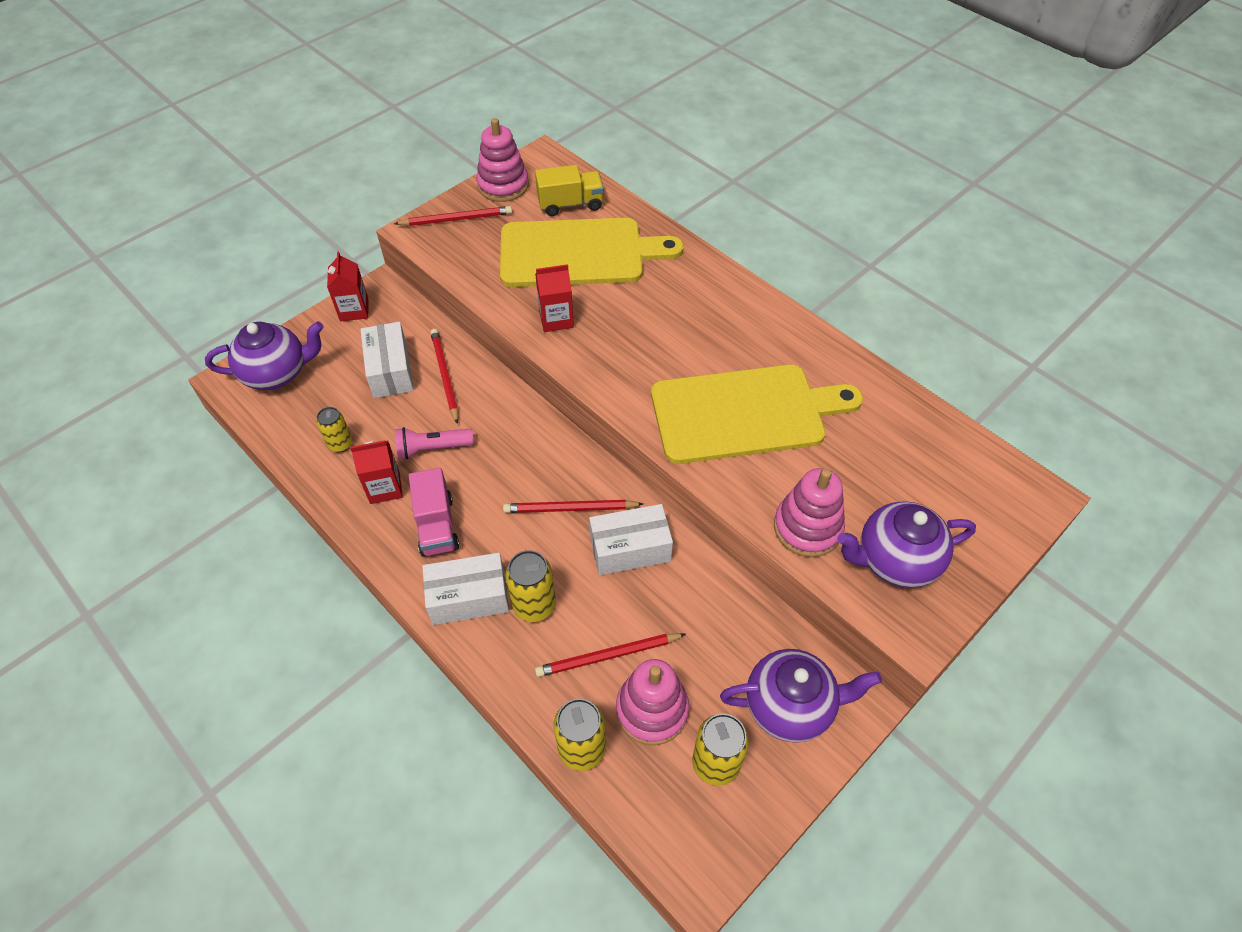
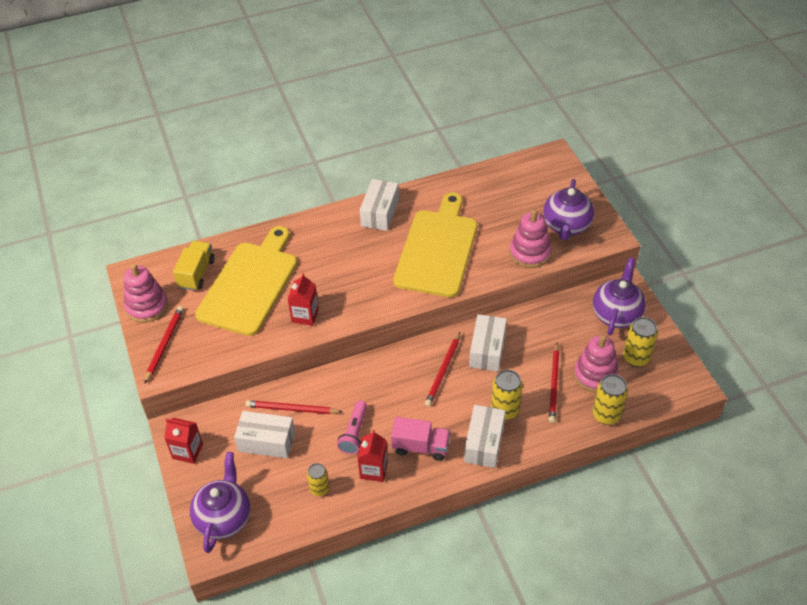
camera: 65 degrees left, 5 degrees down
(771, 329) = (380, 213): none -> white box

